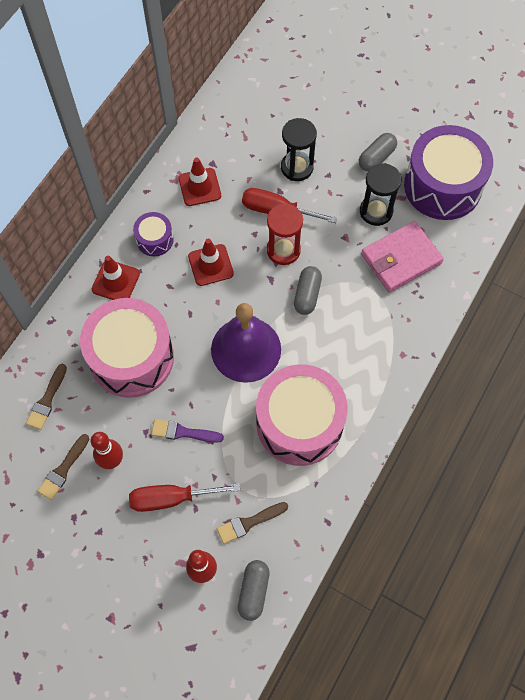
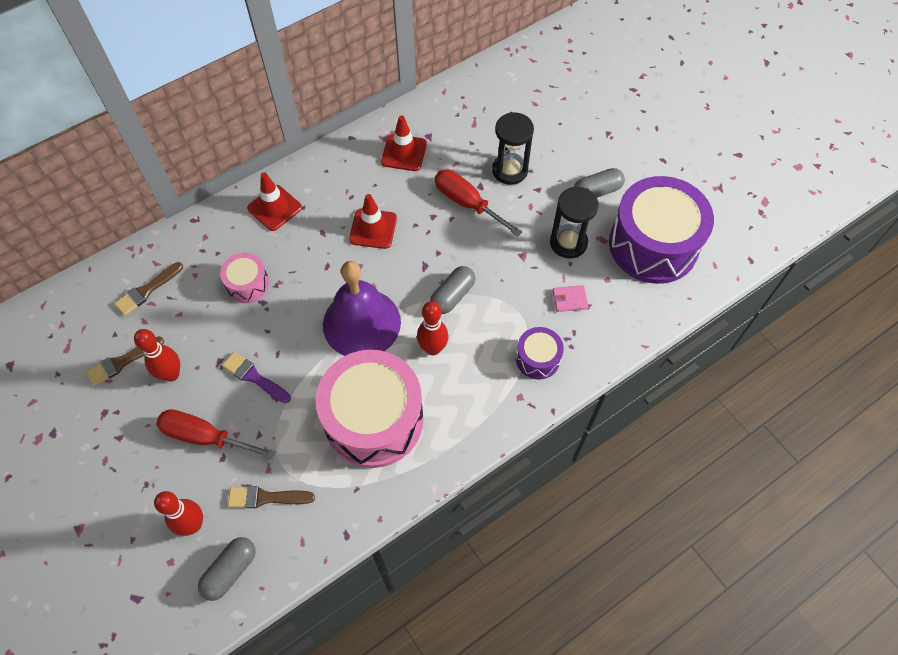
camera: 25 degrees right, 5 degrees down
(131, 357) = (248, 284): pink drum -> pink drum, size x0.47
(154, 239) = (333, 184): purple drum -> purple drum (537, 358)
(283, 250) = (452, 243): red hourglass -> none
(315, 345) = (433, 348): none -> red bowling pin
(401, 259) = (569, 299): pink wallet -> pink wallet, size x0.43

